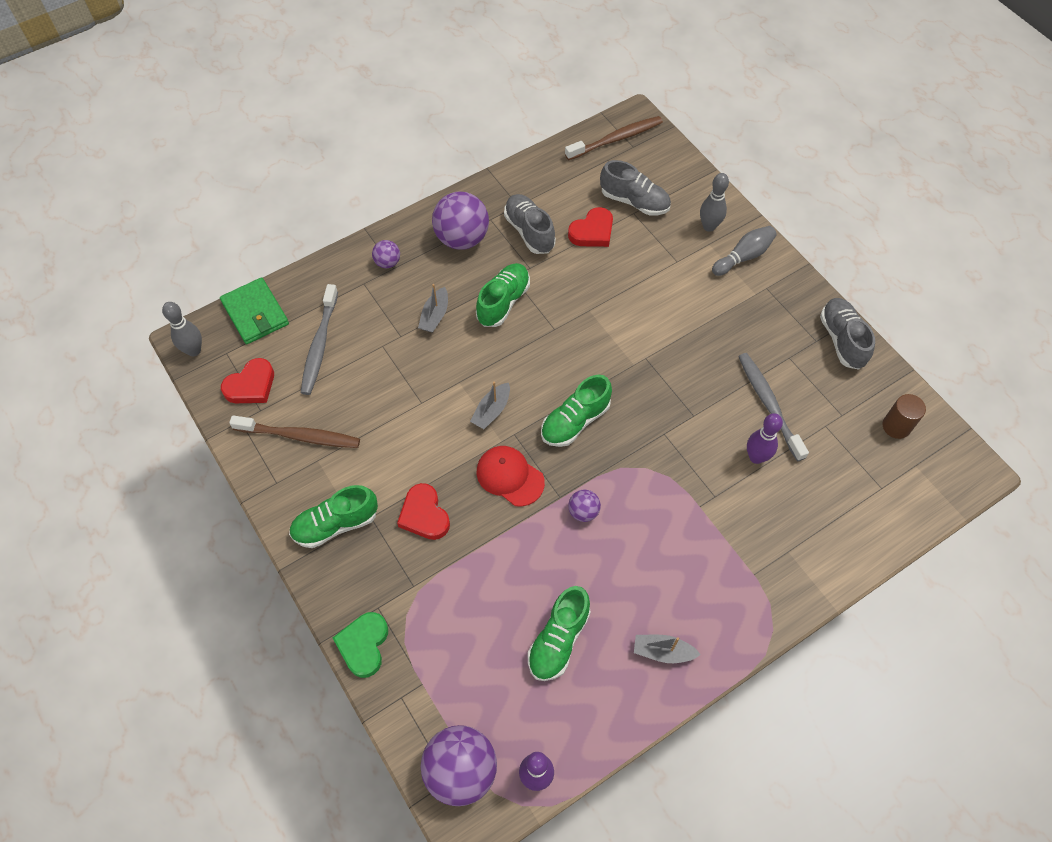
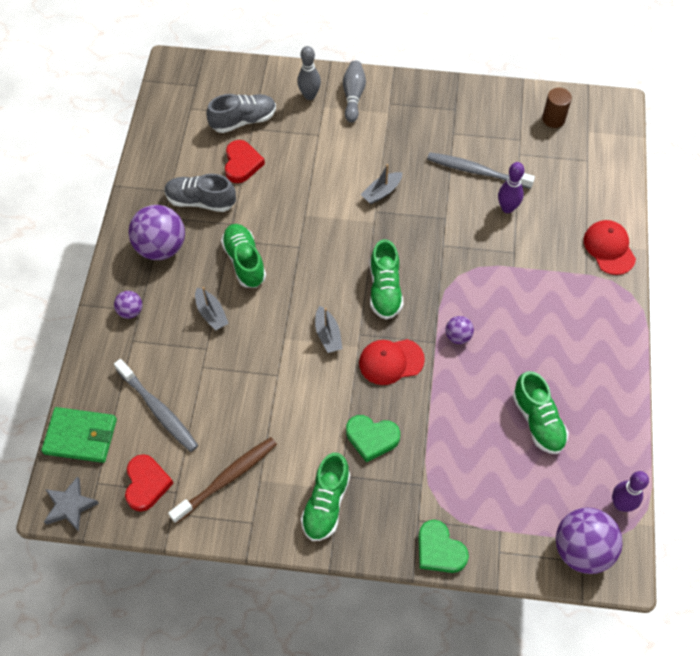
camera: 50 degrees left, 0 degrees up
(194, 350) = (70, 506): grey bowling pin -> grey star
(424, 515) = (372, 438): red heart -> green heart
(616, 139) = (178, 90): brown toothbrush -> none
(663, 651) = (596, 365): grey boat -> grey boat (381, 192)
(803, 575) = (609, 248): none -> red cap
(842, 340) = (468, 96): grey shoe -> none

